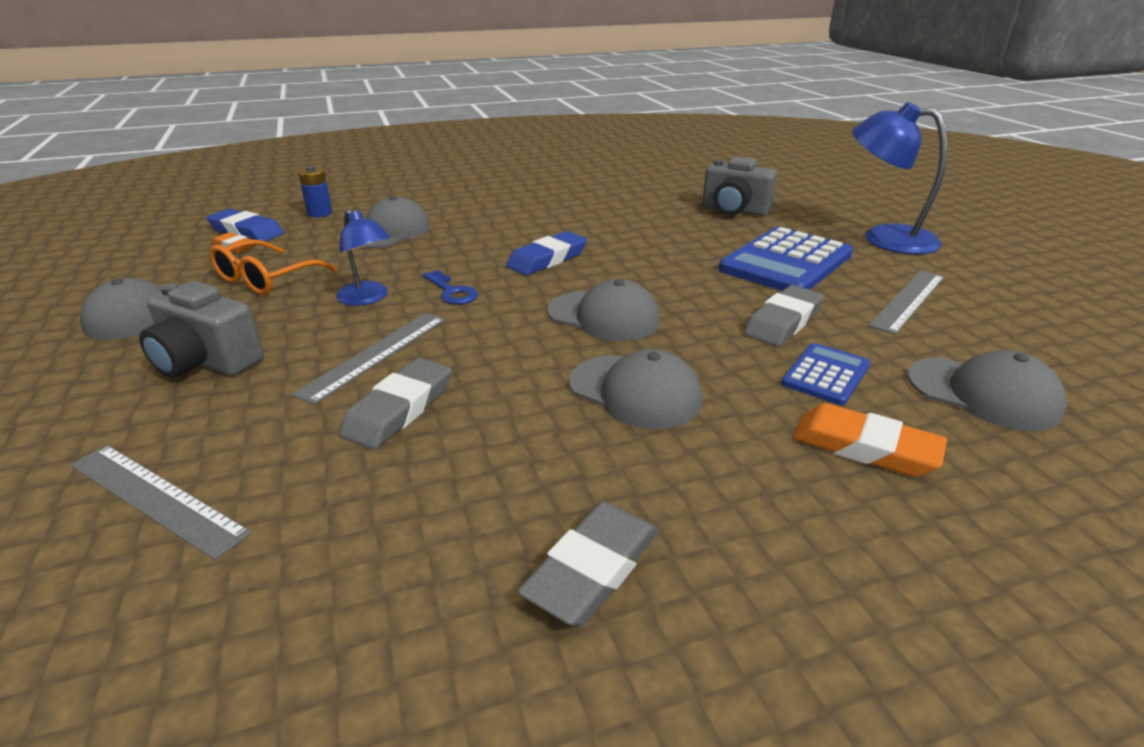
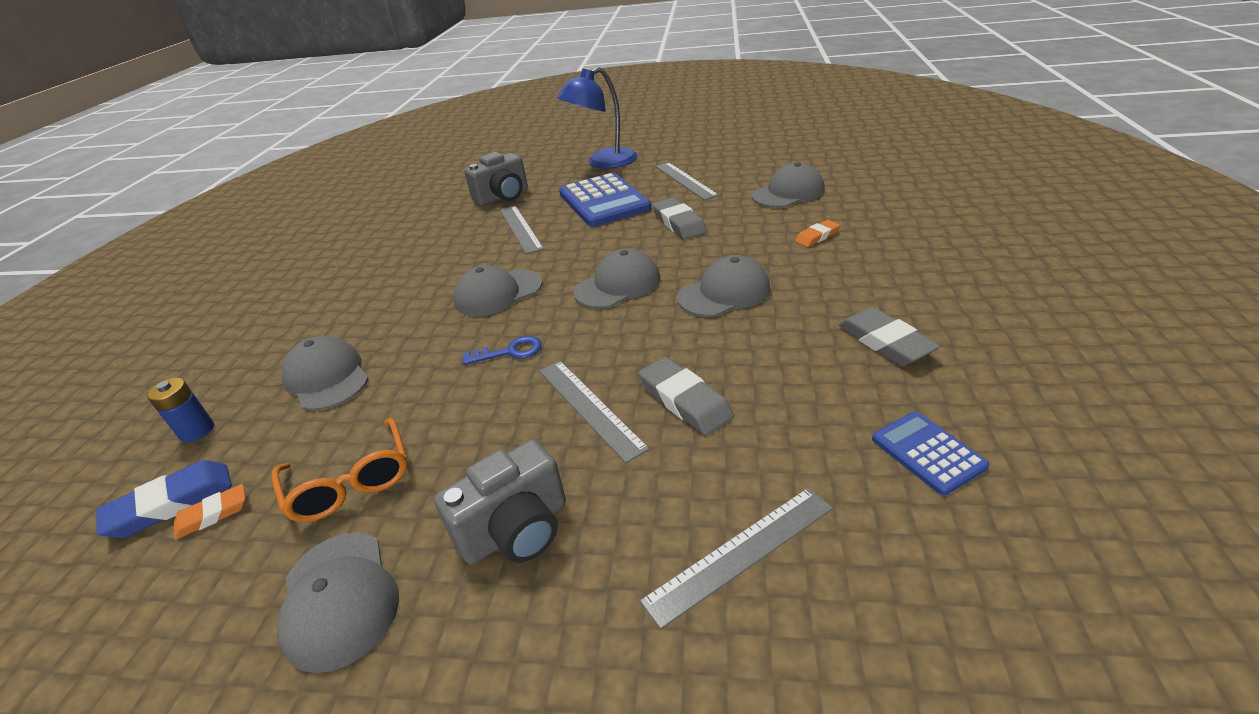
camera: 60 degrees left, 5 degrees up
(368, 298) = (475, 405): blue lamp -> none
(547, 259) = (498, 293): blue eraser -> grey cap
(677, 236) = (520, 228): none -> grey ruler
(825, 375) = (745, 227): blue calculator -> blue calculator (927, 452)
(864, 447) = (817, 236): orange eraser -> orange eraser, size x0.62

